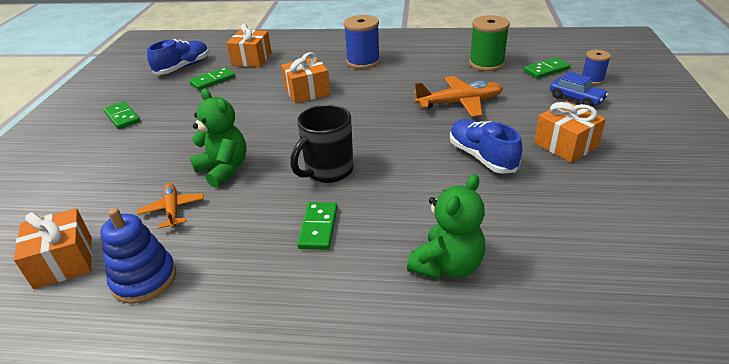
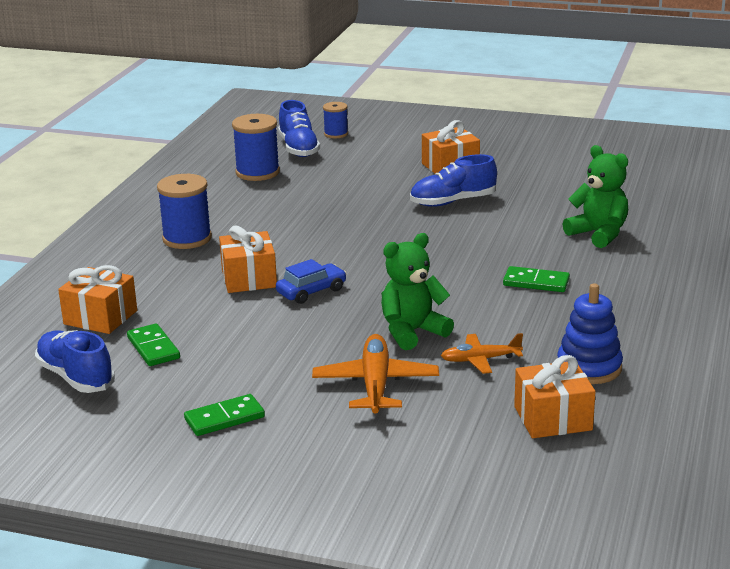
camera: 80 degrees left, 10 degrees down
(328, 171) = (443, 274): black mug -> none
(459, 103) = (342, 198): orange plane -> orange plane (375, 385)
(486, 63) = (257, 172): green spool -> blue spool
(546, 70) = (298, 148): green domino -> blue shoe
(576, 98) = (369, 147): blue car -> blue car (311, 291)

